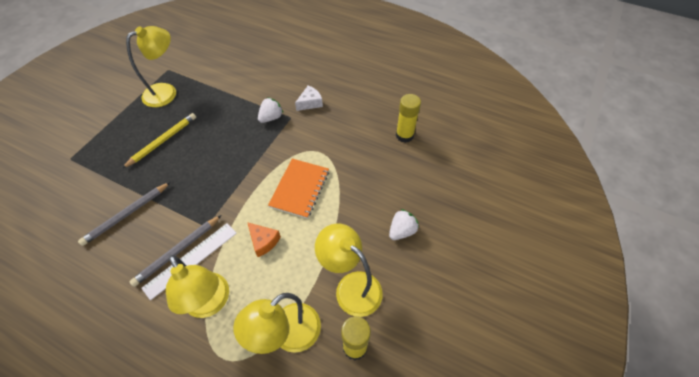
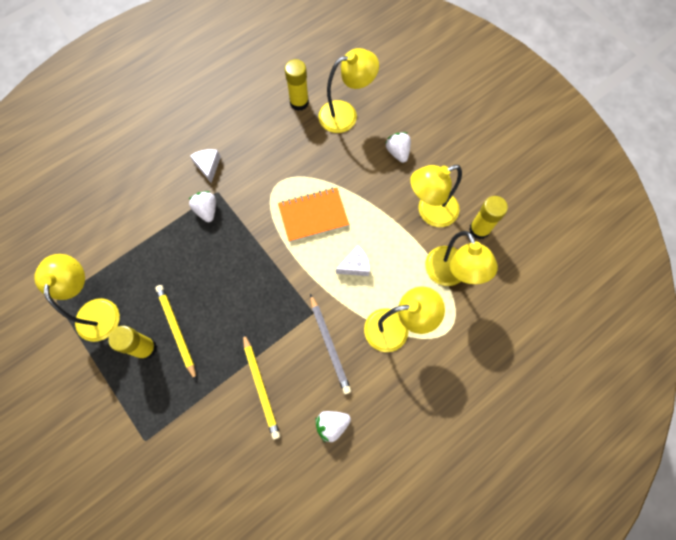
camera: 65 degrees left, 15 degrees up
(100, 284) = (332, 425): none -> white strawberry
(126, 215) = (261, 387): grey pencil -> yellow pencil
(143, 129) = (145, 348): none -> yellow glue stick
(191, 259) = (344, 335): white ruler -> none
(263, 241) = (355, 266): orange cheese -> white cheese
(300, 189) = (313, 215): orange notebook -> orange notebook turned 60 degrees counterclockwise
(415, 173) = (346, 114): none -> yellow lamp

